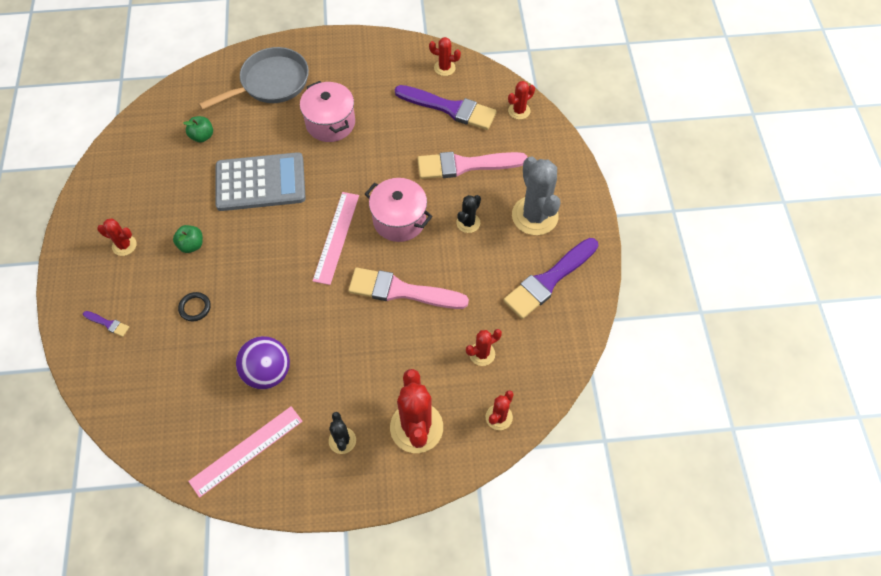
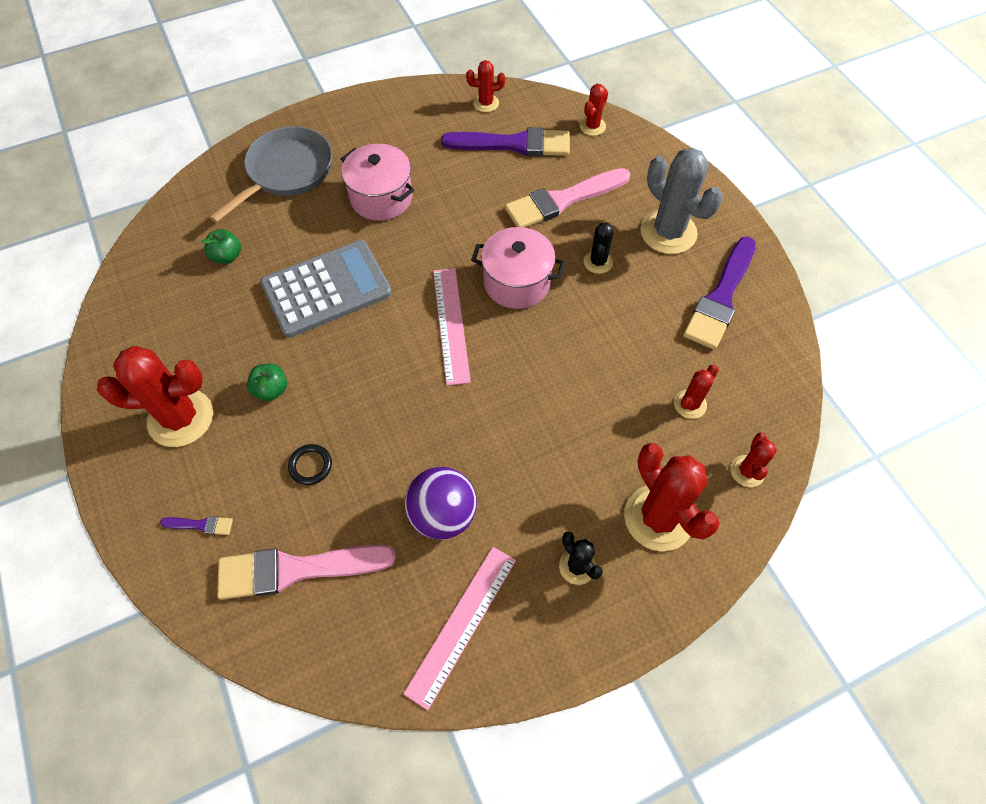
camera: 20 degrees left, 0 degrees up
(124, 245) = (181, 418): red cactus -> red cactus, size x1.95
(401, 291) = (559, 362): pink brush -> pink brush (296, 570)

